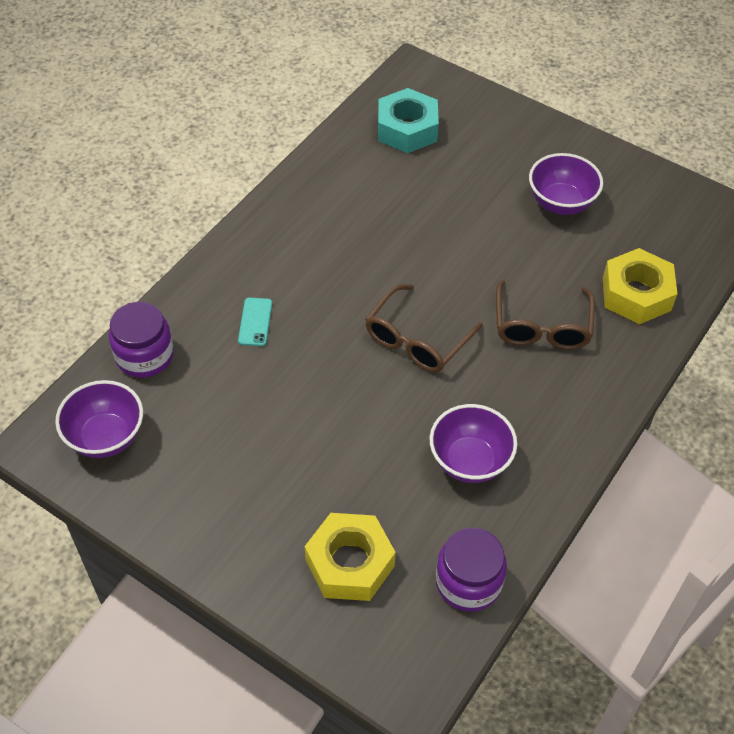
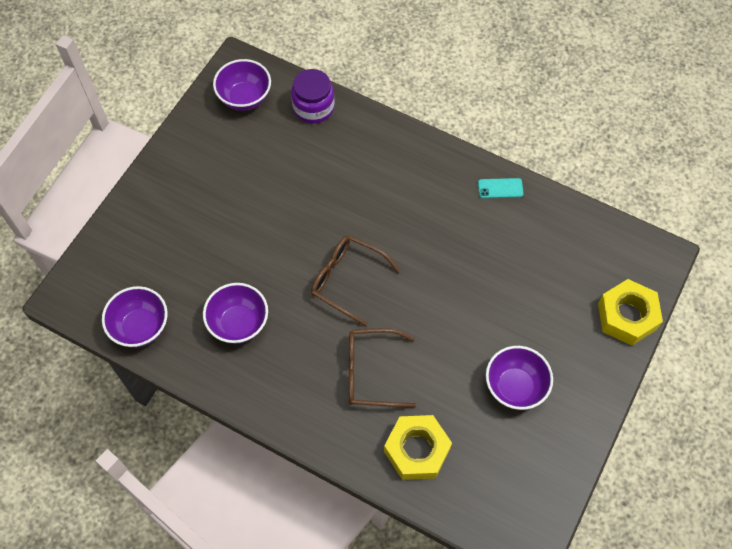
camera: 85 degrees right, 10 degrees up
(255, 322) = (351, 170): turquoise phone -> turquoise phone (500, 188)
(350, 563) = (154, 252): yellow nut -> yellow nut (627, 316)
(407, 129) = (580, 256): turquoise nut -> none
(468, 582) = (141, 327): purple jar -> purple bowl

